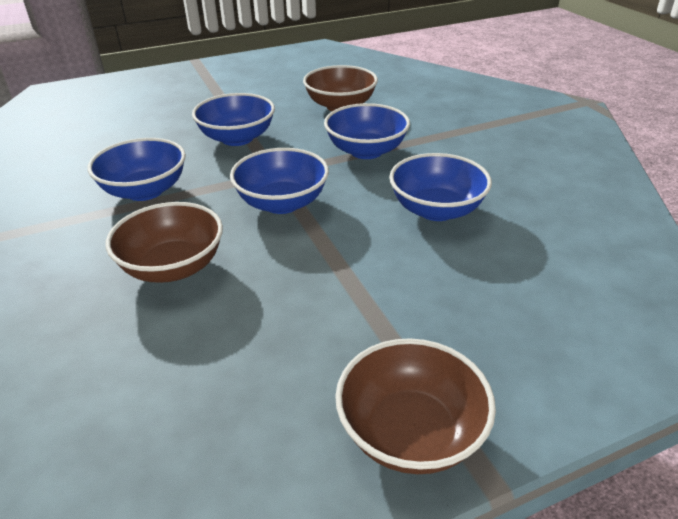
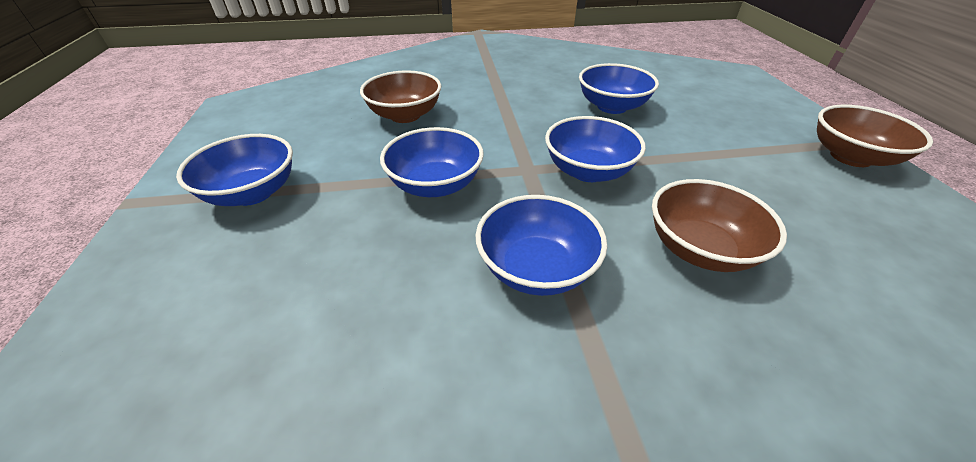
camera: 75 degrees left, 5 degrees up
(366, 151) = (507, 117): blue bowl -> blue bowl (252, 193)

